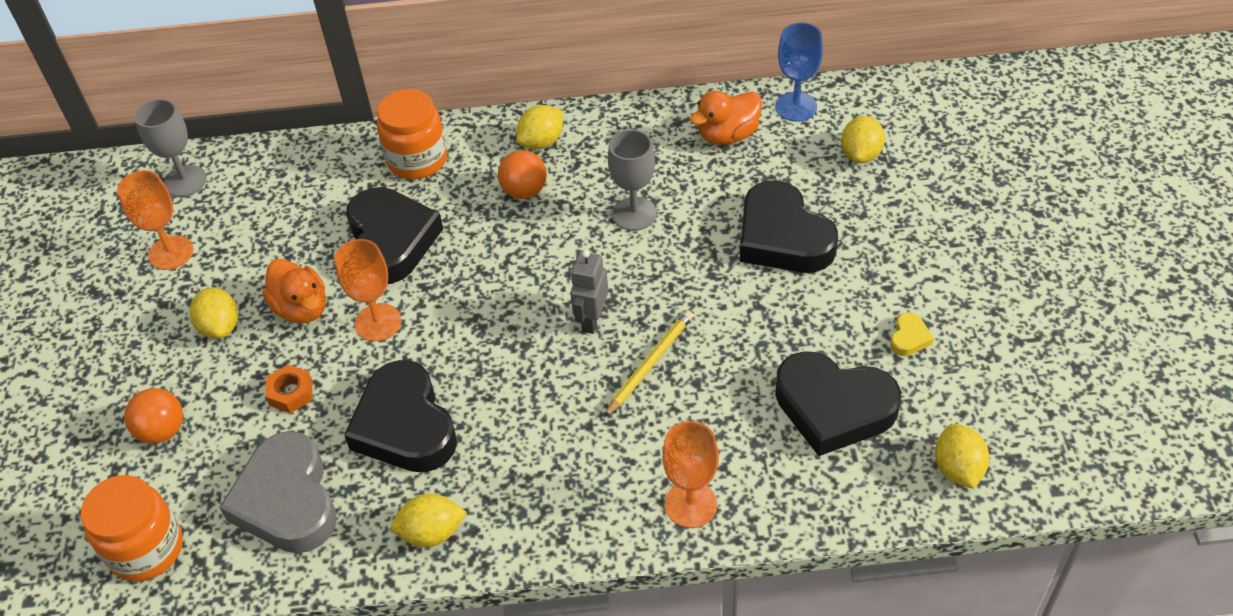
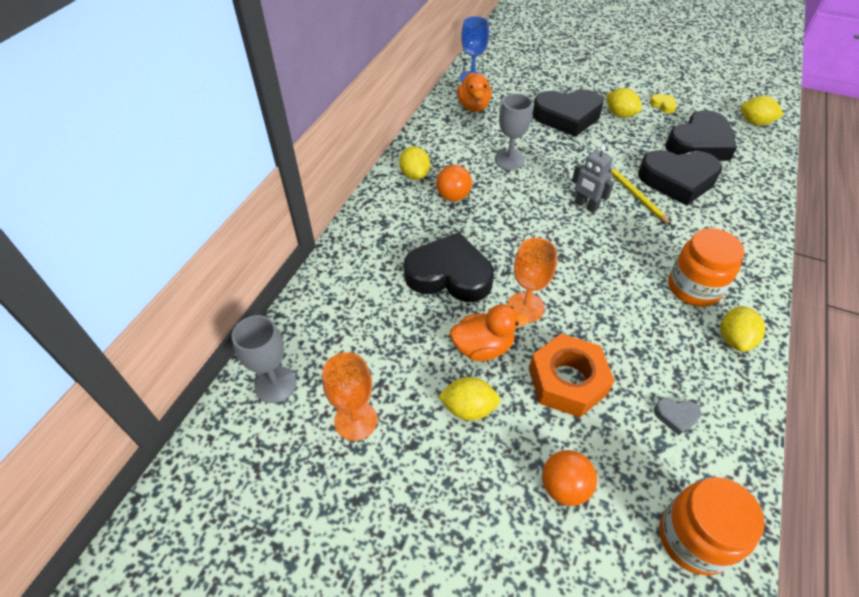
camera: 65 degrees left, 0 degrees up
(287, 501) = (676, 416): grey heart -> grey heart, size x0.40
(291, 393) = (567, 381): orange nut -> orange nut, size x1.94
(405, 426) = (632, 323): black heart -> black heart (677, 180)
(417, 160) = (379, 236): orange jar -> orange jar (693, 288)
(691, 504) = (748, 216): orange goblet -> none
(860, 154) = (525, 73): yellow lemon -> yellow lemon (620, 114)

